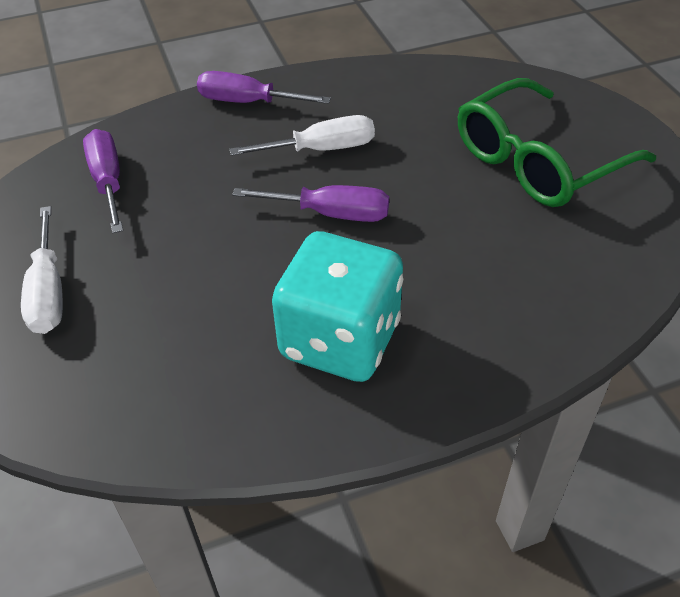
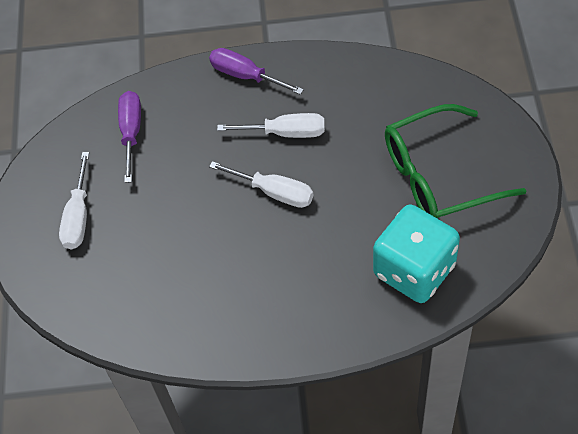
camera: 20 degrees right, 10 degrees up
(331, 214) = (274, 192): purple screwdriver -> white screwdriver
(340, 340) = (249, 292): turquoise dice -> turquoise dice (414, 270)

